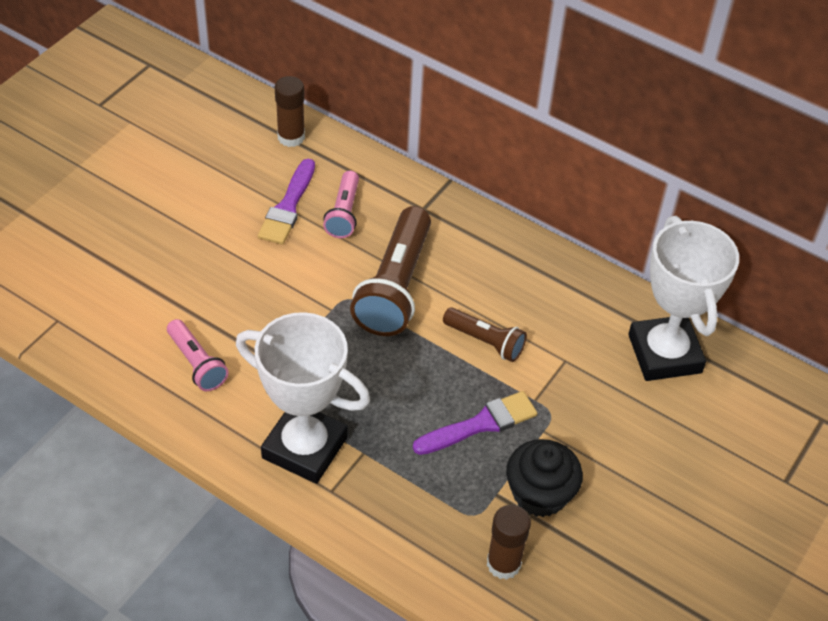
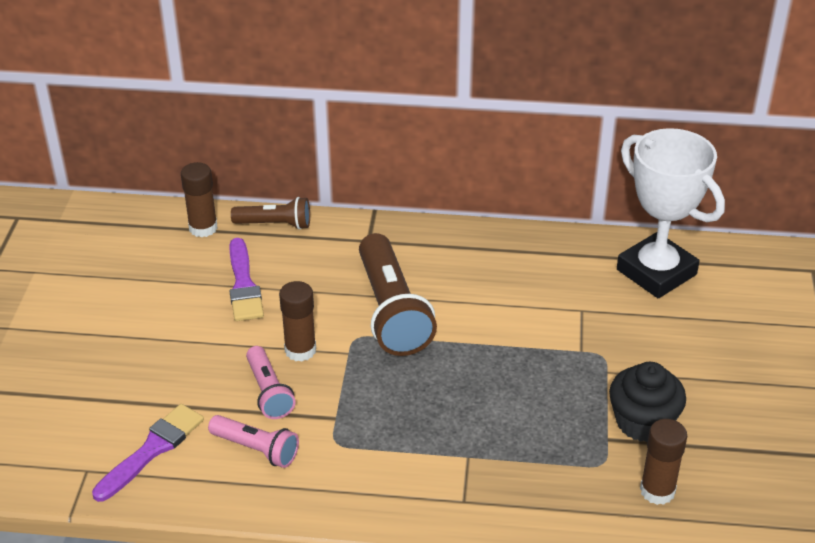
camera: 25 degrees left, 10 degrees down
(293, 289) = (300, 350): none -> brown glue stick
(305, 447) = (412, 476): white trophy -> none
(343, 213) = (299, 271): pink flashlight -> pink flashlight (268, 392)
(480, 424) = (551, 389): purple brush -> purple brush (152, 450)
(485, 341) = (504, 323): brown flashlight -> brown flashlight (275, 224)

